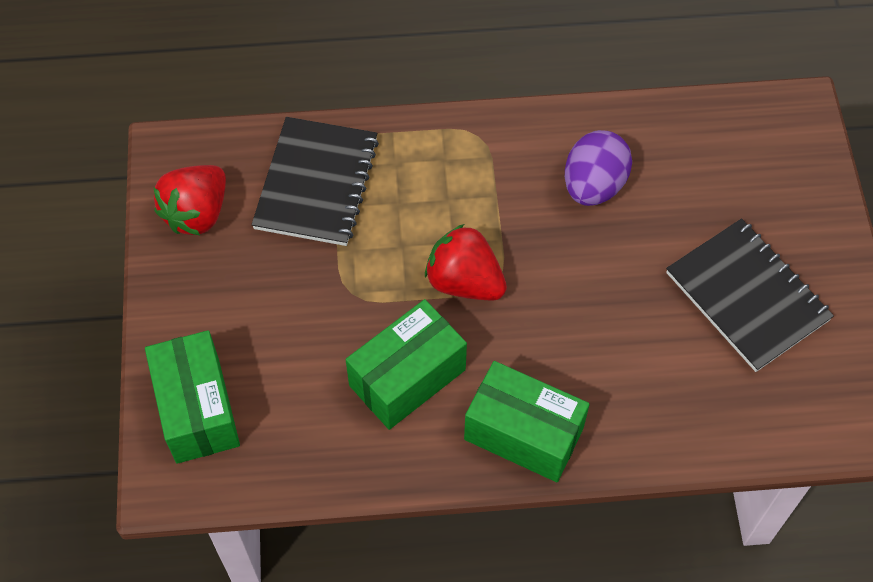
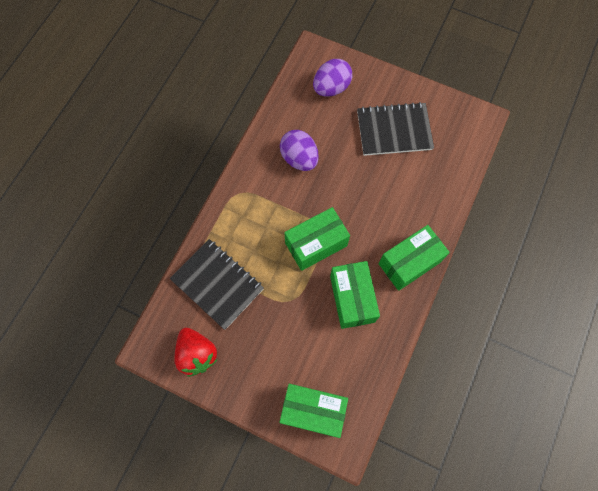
camera: 60 degrees left, 10 degrees up
(464, 281) = (316, 244): red strawberry -> green box
(753, 167) = (331, 88): none -> purple egg

